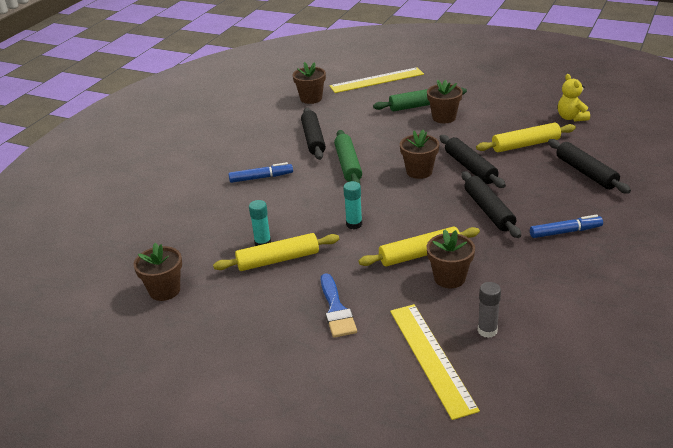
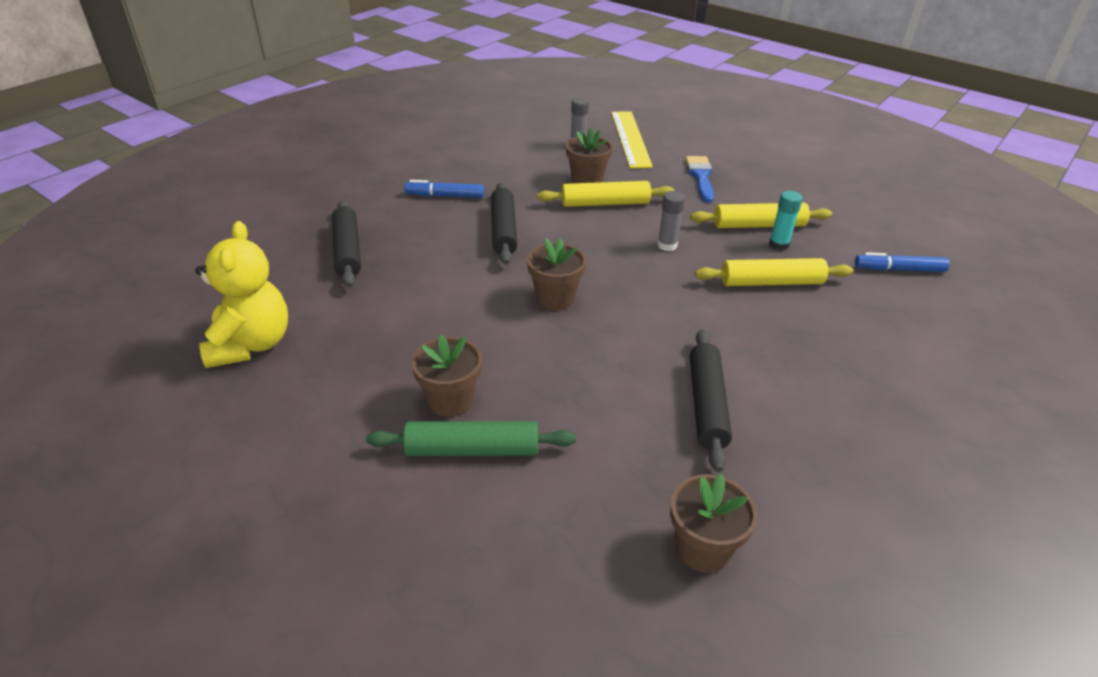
camera: 170 degrees left, 5 degrees up
(164, 290) = (878, 219): brown flower pot -> none
(261, 178) = (795, 340): blue marker -> blue marker (899, 269)
(348, 165) = (655, 333): green rolling pin -> none
(354, 224) = (667, 245): turquoise glue stick -> grey glue stick
(377, 80) = (521, 586): yellow ruler -> none
(470, 167) = (482, 289): black rolling pin -> none
(525, 145) = (374, 309): yellow rolling pin -> yellow rolling pin (771, 282)
(571, 118) = (251, 344): yellow teddy bear -> yellow teddy bear, size x1.62

